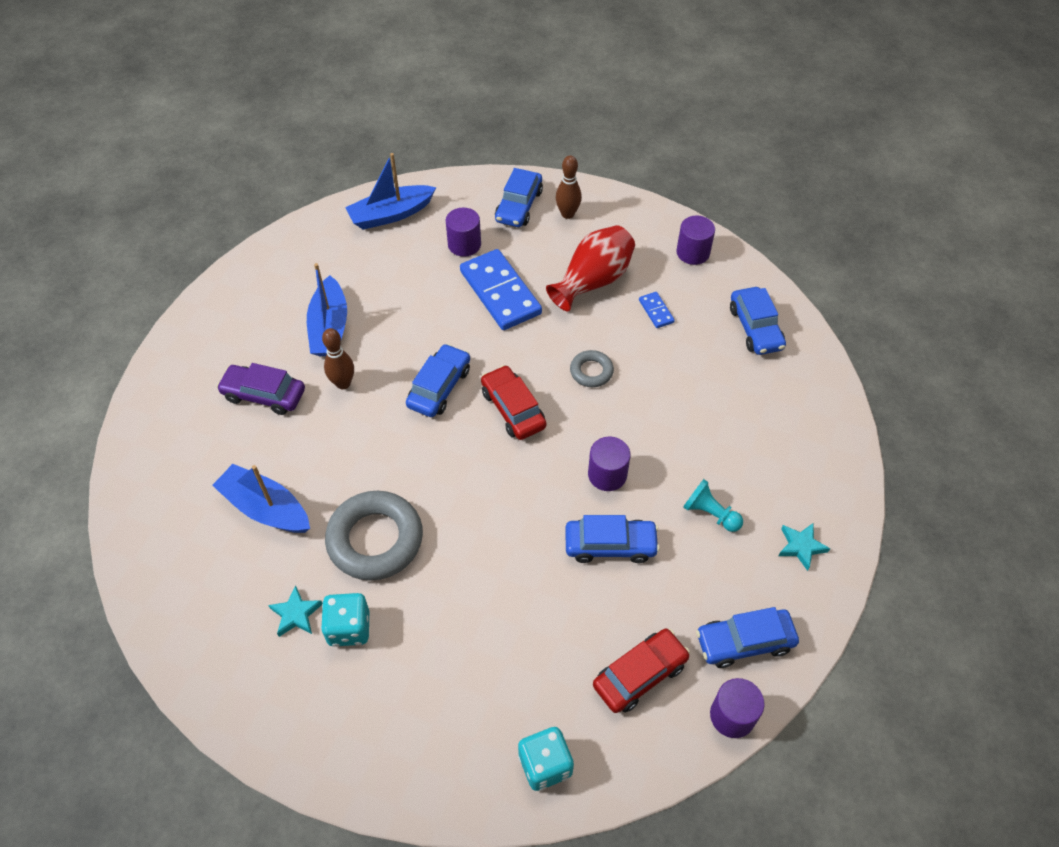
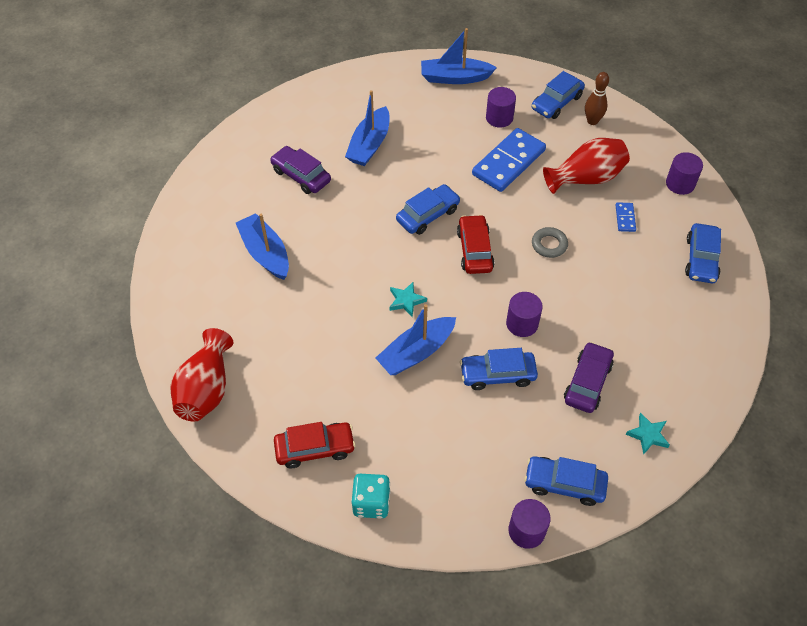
camera: 25 degrees right, 0 degrees up
(273, 713) = (206, 389): none -> red vase
(296, 614) = (251, 331): turquoise star -> turquoise star (406, 301)
(343, 383) = (360, 187): brown bowling pin -> none
(349, 628) = (282, 355): turquoise dice -> none
(375, 540) = (329, 303): grey ring -> none
(500, 292) = (508, 162): blue domino -> blue domino turned 45 degrees clockwise
(506, 557) = (416, 352): none -> blue boat
(610, 545) = (497, 374): blue car -> blue car turned 150 degrees clockwise
(640, 675) = (472, 473): red car -> red car (315, 448)
(710, 513) = (587, 382): turquoise pawn -> purple car

